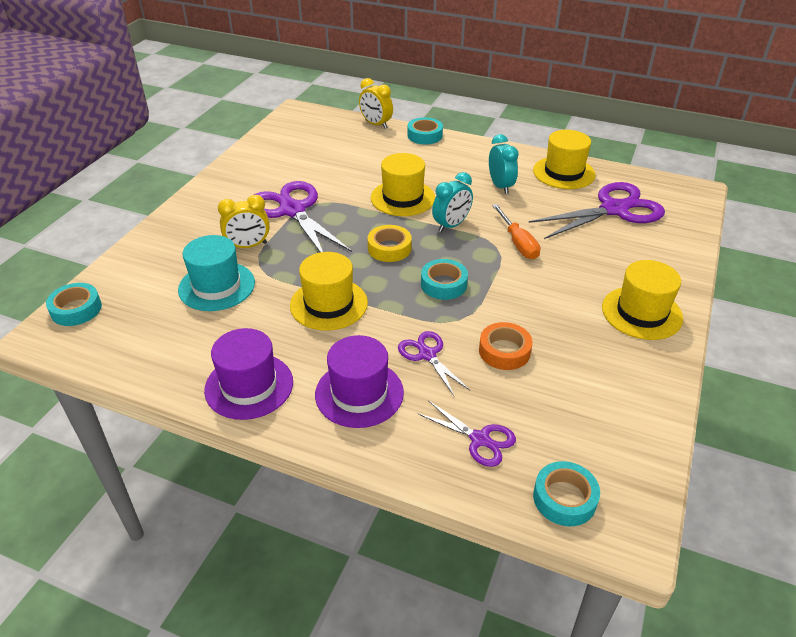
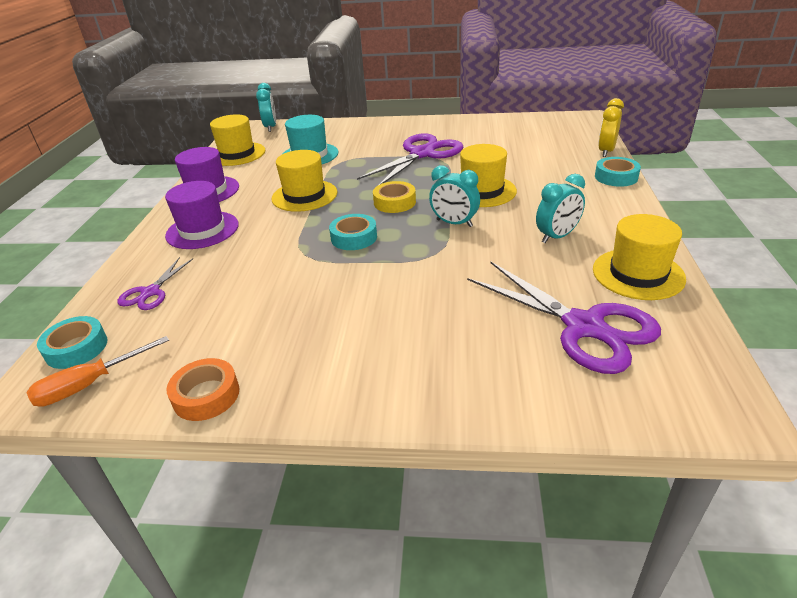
camera: 75 degrees right, 5 degrees down
(76, 309) = (270, 127): turquoise tape -> turquoise clock
(248, 246) = (363, 152): yellow clock -> none
(427, 354) = (252, 249): purple scissors -> none
(504, 351) = (265, 286): orange tape -> orange tape (206, 395)
(518, 243) = (450, 265): orange screwdriver -> orange screwdriver (90, 384)
(641, 313) = (359, 373): yellow hat -> yellow hat (237, 154)

